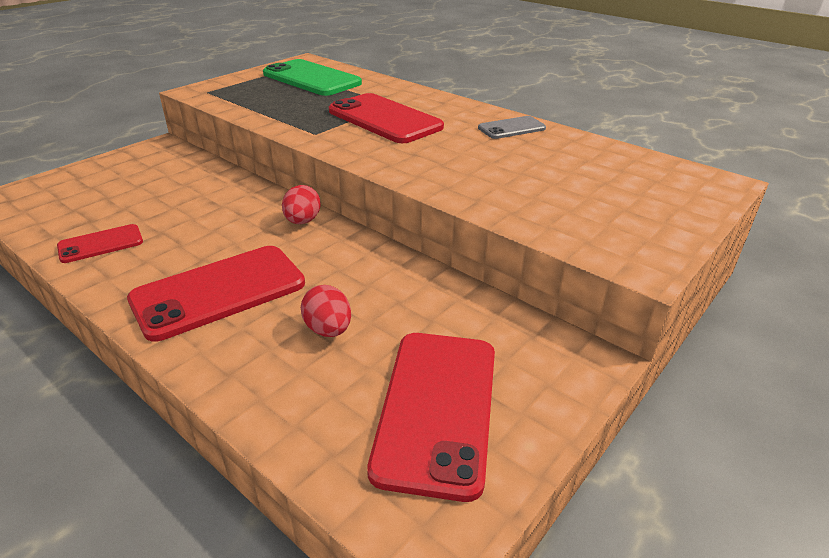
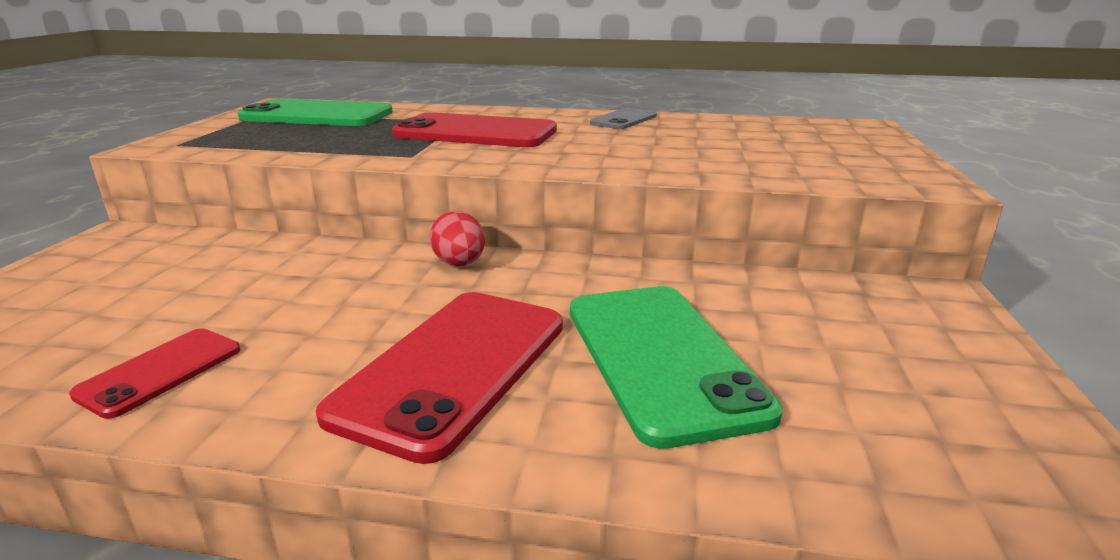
camera: 30 degrees left, 10 degrees down
(328, 330) = (661, 358): red egg -> green phone
(437, 408) = (895, 388): red phone -> none

